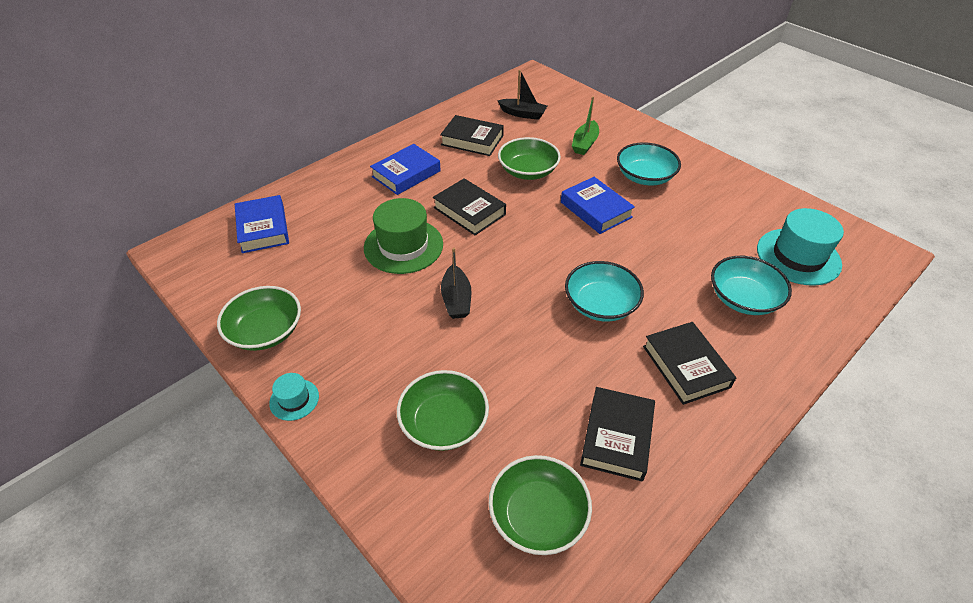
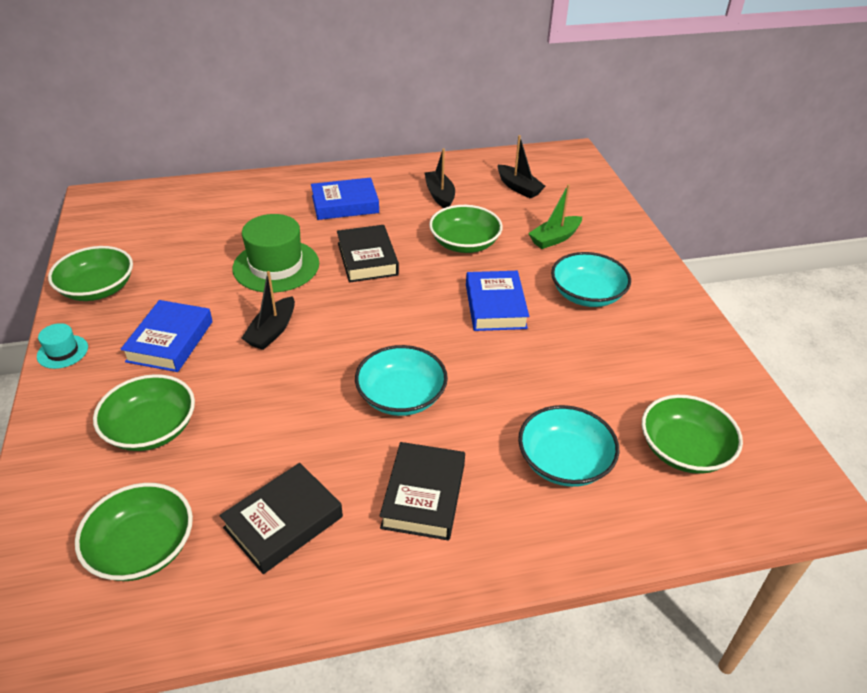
camera: 30 degrees right, 5 degrees down
(263, 228) = (180, 206): blue book -> blue book (170, 341)
(472, 140) = (440, 195): black book -> black boat
(798, 256) = (684, 450): turquoise hat -> green bowl

